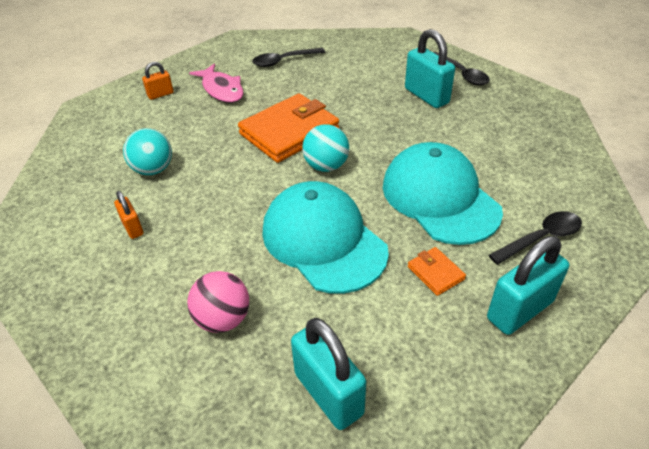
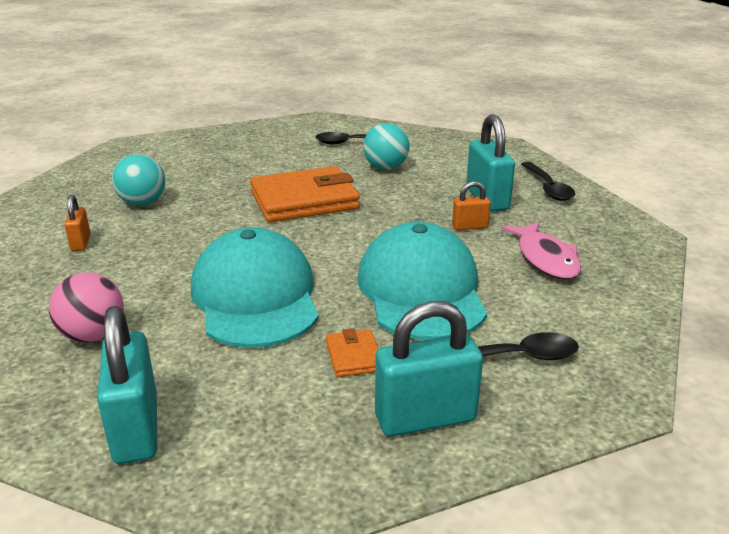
camera: 20 degrees right, 15 degrees down
(160, 94) = (204, 148): orange padlock -> orange padlock (470, 227)
(221, 90) = (267, 155): pink fish -> pink fish (545, 259)
(326, 166) = (317, 236): turquoise ball -> turquoise ball (385, 168)

